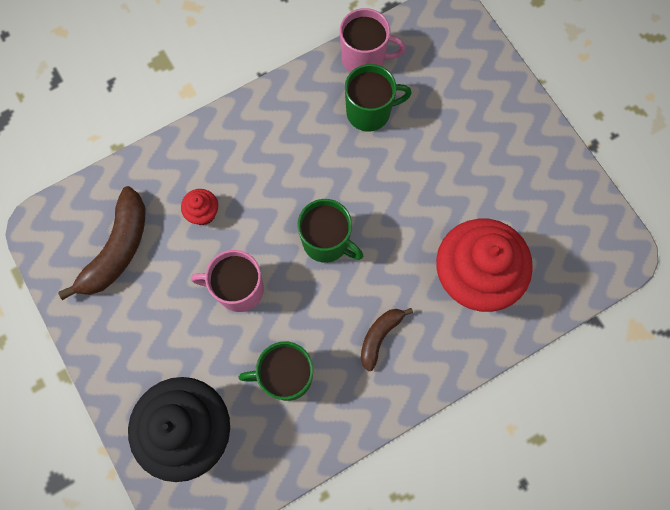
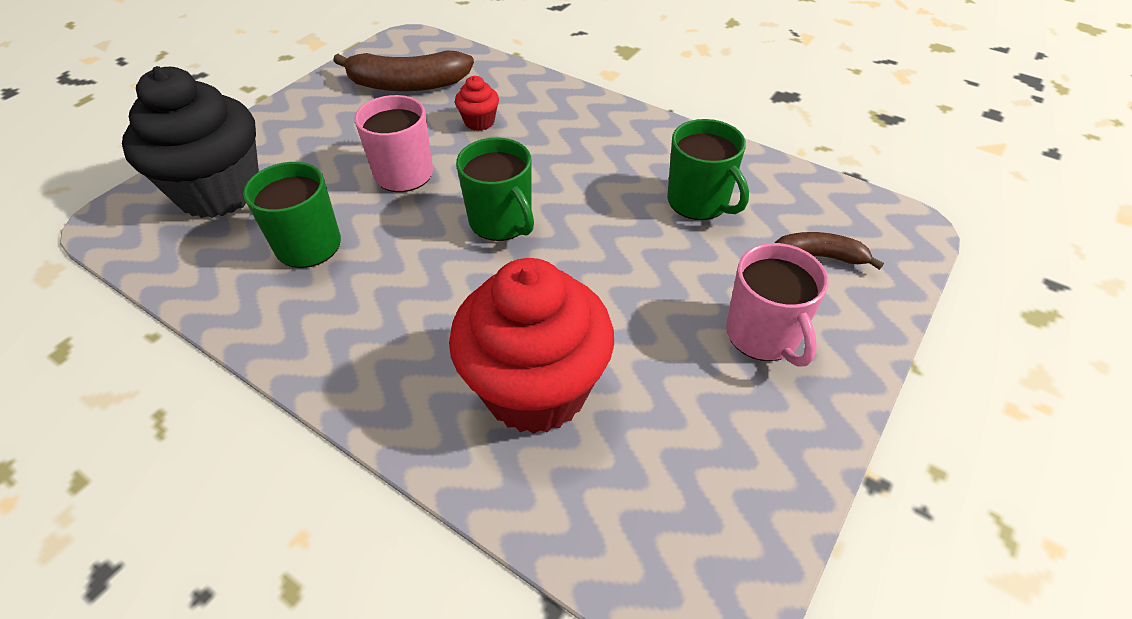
camera: 65 degrees right, 25 degrees down
(326, 242) = (501, 221): green mug -> green mug turned 45 degrees counterclockwise
(364, 59) = (763, 175): pink mug -> pink mug (763, 335)
(379, 336) = (395, 313): brown banana -> brown banana (819, 256)

